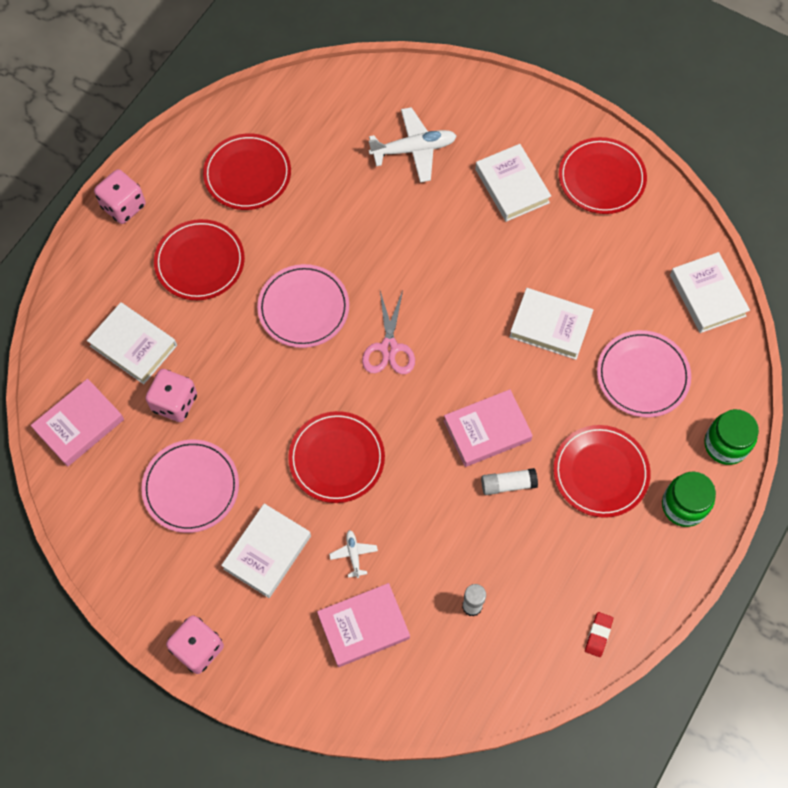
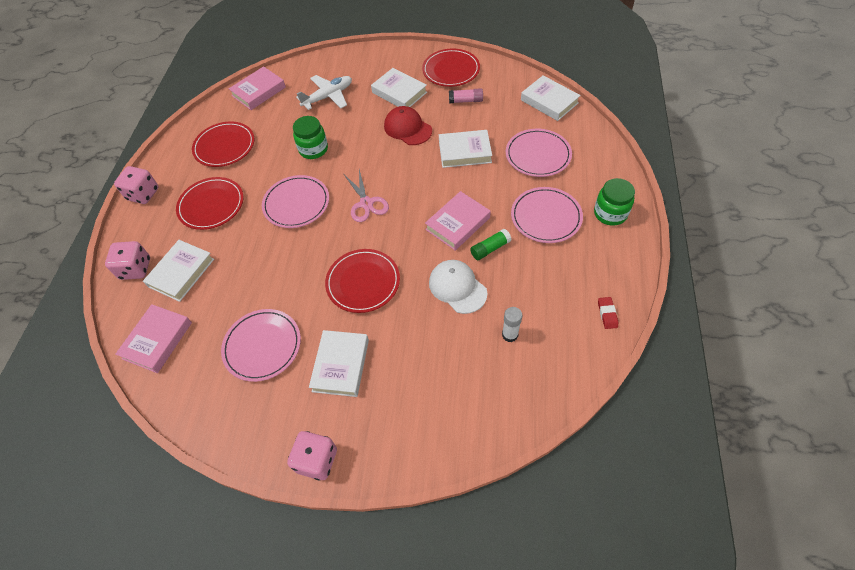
camera: 20 degrees left, 10 degrees down
(133, 346) = (181, 273): white book -> white book turned 75 degrees counterclockwise
(174, 403) = (227, 296): pink dice -> pink dice (136, 269)
(353, 554) = (406, 338): white plane -> none
(363, 626) = (439, 384): pink book -> pink book (258, 91)
(443, 518) = (457, 287): none -> white cap
(494, 253) = (407, 128): none -> red cap
(508, 484) = (490, 249): white glue stick -> green glue stick
(594, 242) = (466, 101): none -> pink glue stick
(600, 472) = (546, 217): red plate -> pink plate
(725, 444) = (612, 170): green jar -> green jar (313, 149)

